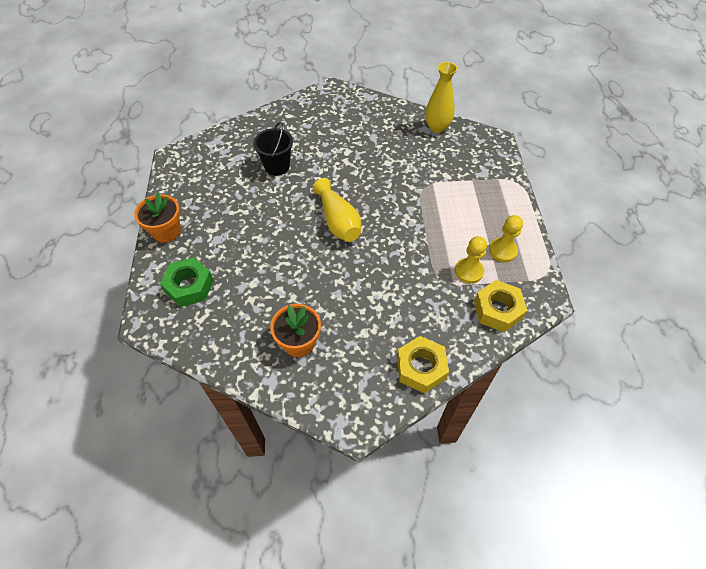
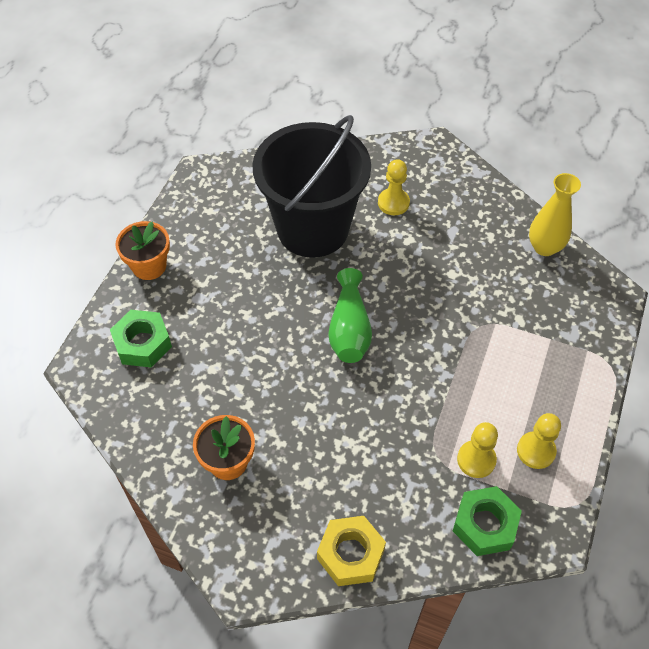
camera: 25 degrees right, 0 degrees up
(277, 166) = (312, 228): black bucket -> black bucket, size x2.19
(324, 132) = (393, 203): none -> yellow pawn
(338, 221) = (349, 329): yellow vase -> green vase
(497, 310) = (484, 525): yellow nut -> green nut

